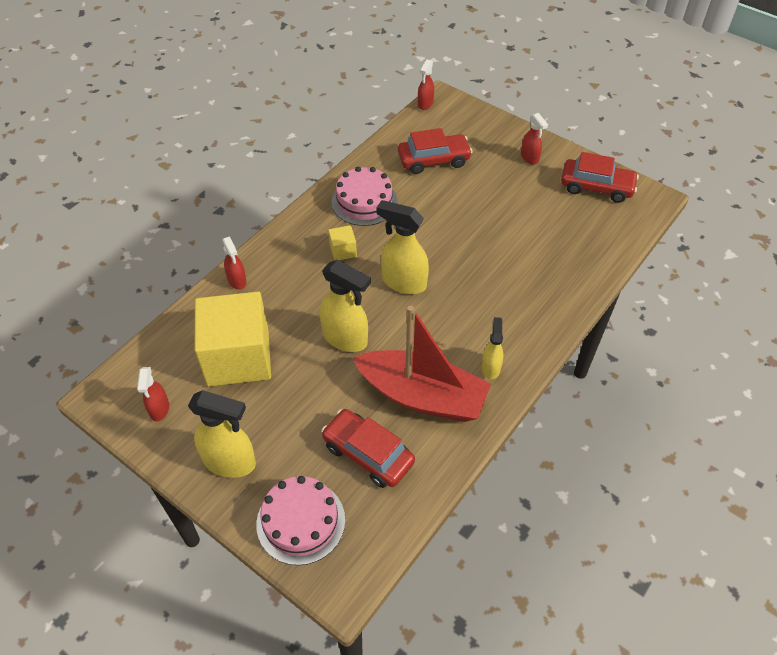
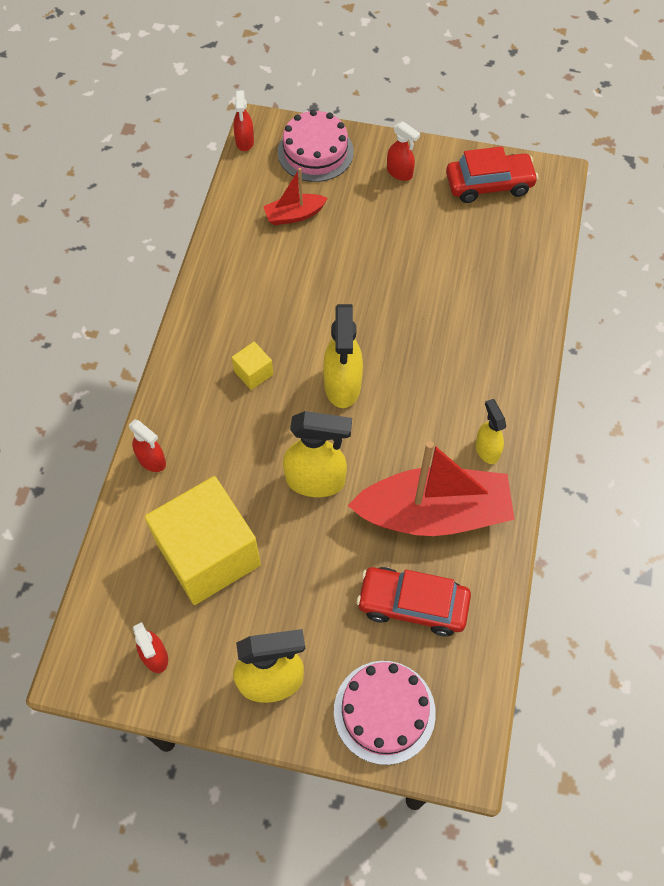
camera: 25 degrees left, 10 degrees up
(364, 201) = (243, 299): pink cake -> pink cake (315, 152)
(403, 282) = (342, 385): yellow spray bottle -> yellow spray bottle turned 90 degrees counterclockwise
(433, 160) = (294, 215): red car -> red boat

